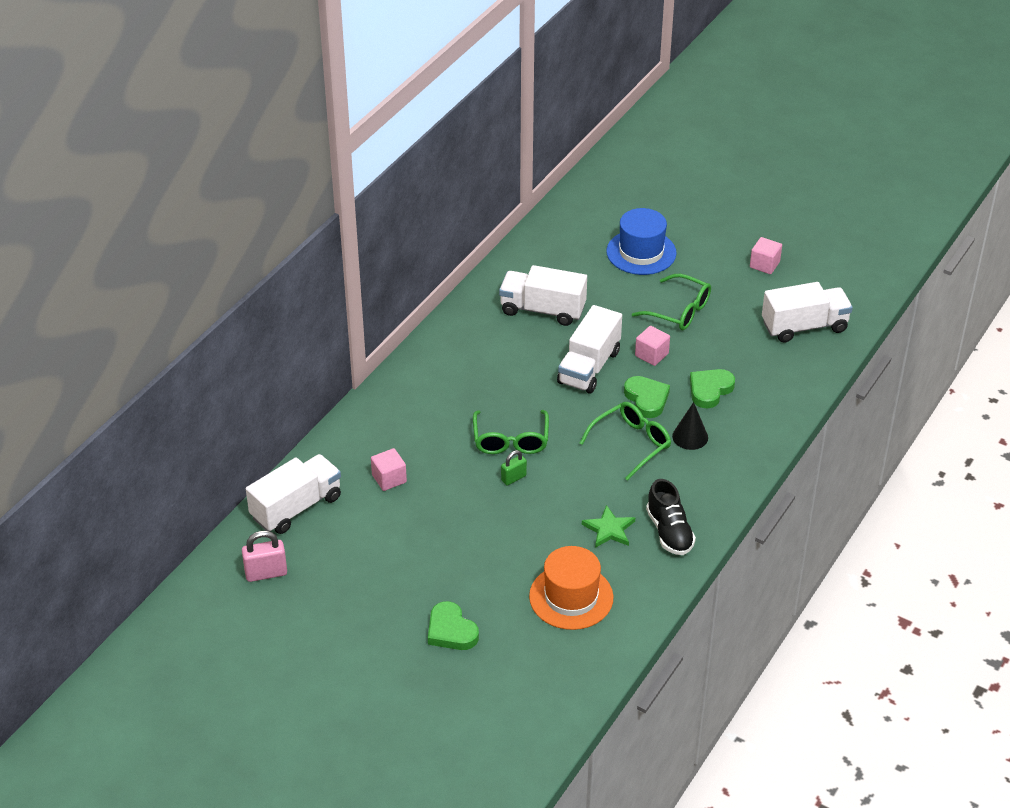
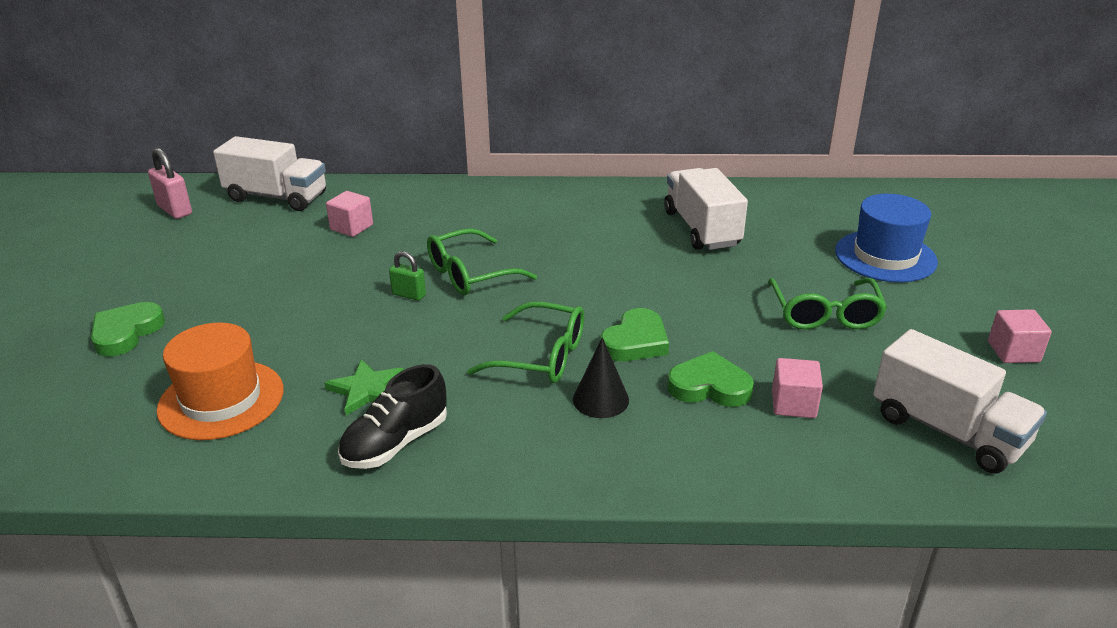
camera: 60 degrees right, 10 degrees down
(589, 367) = (645, 284): white truck -> none
(651, 355) = (719, 320): pink cube -> pink cube (793, 404)

